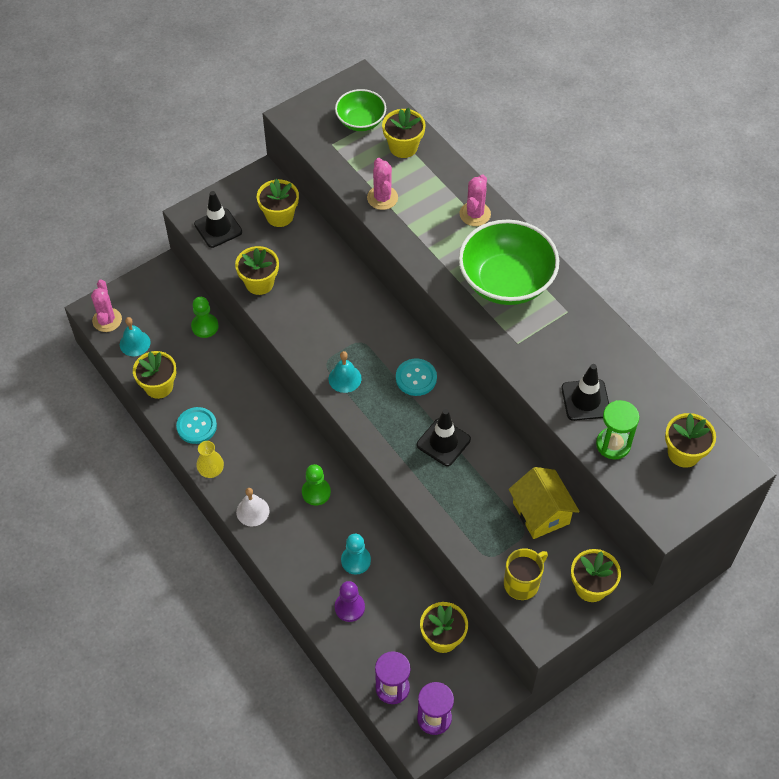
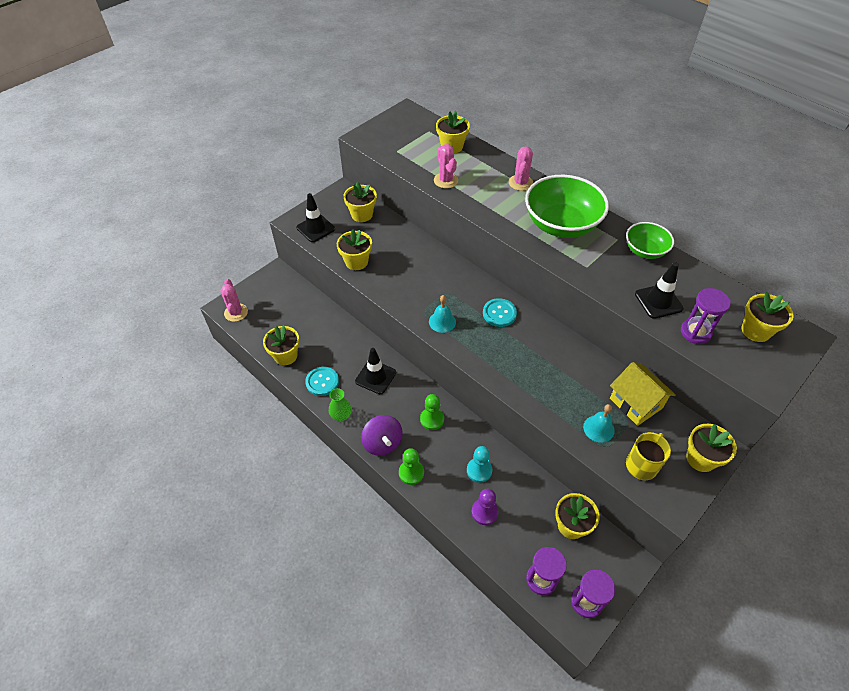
camera: 10 degrees left, 5 degrees down
(135, 343) = (261, 326): turquoise bell -> turquoise bell (598, 428)
(205, 326) = (315, 307): green pawn -> green pawn (411, 473)
(211, 470) = (341, 415): yellow vase -> green vase
(252, 511) = (382, 443): white bell -> purple spinning top
(361, 121) = (414, 134): green bowl -> green bowl (645, 250)
(443, 442) = (536, 359): black traffic cone -> black traffic cone (375, 377)
(613, 444) = (695, 332): green hourglass -> purple hourglass

